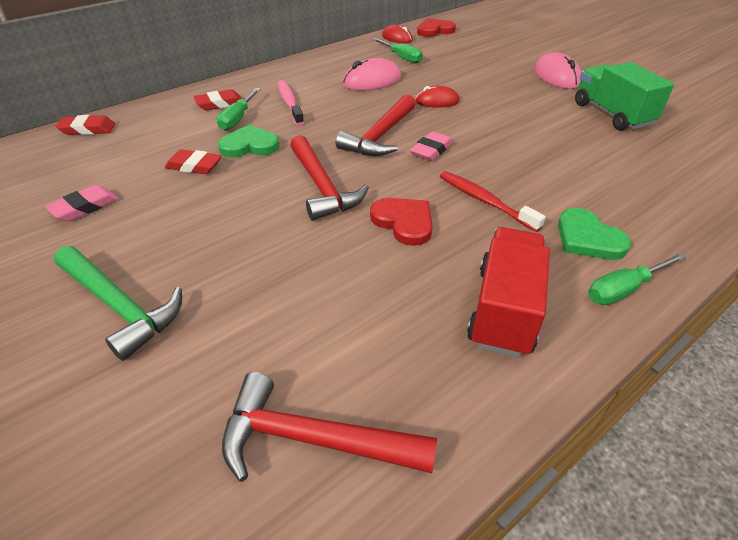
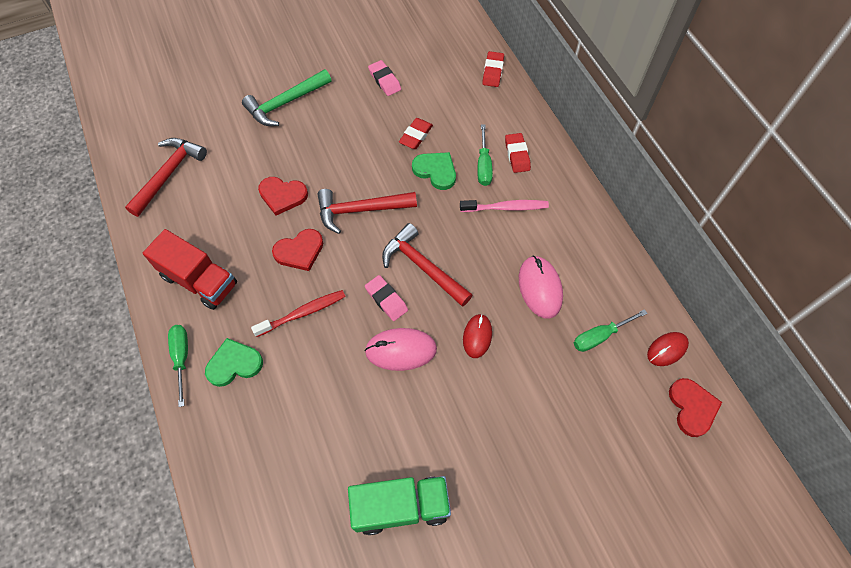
camera: 105 degrees right, 20 degrees up
(237, 119) = (483, 166): green screwdriver -> green screwdriver turned 120 degrees counterclockwise
(249, 145) = (435, 171): green heart -> green heart turned 60 degrees counterclockwise
(320, 260) = (282, 196): none -> red heart
(556, 76) = (510, 499): pink mouse -> pink mouse (401, 350)

